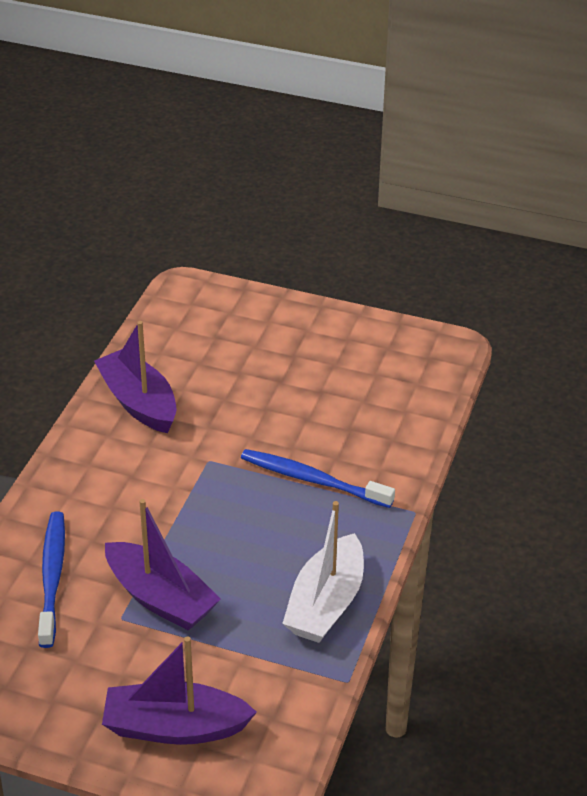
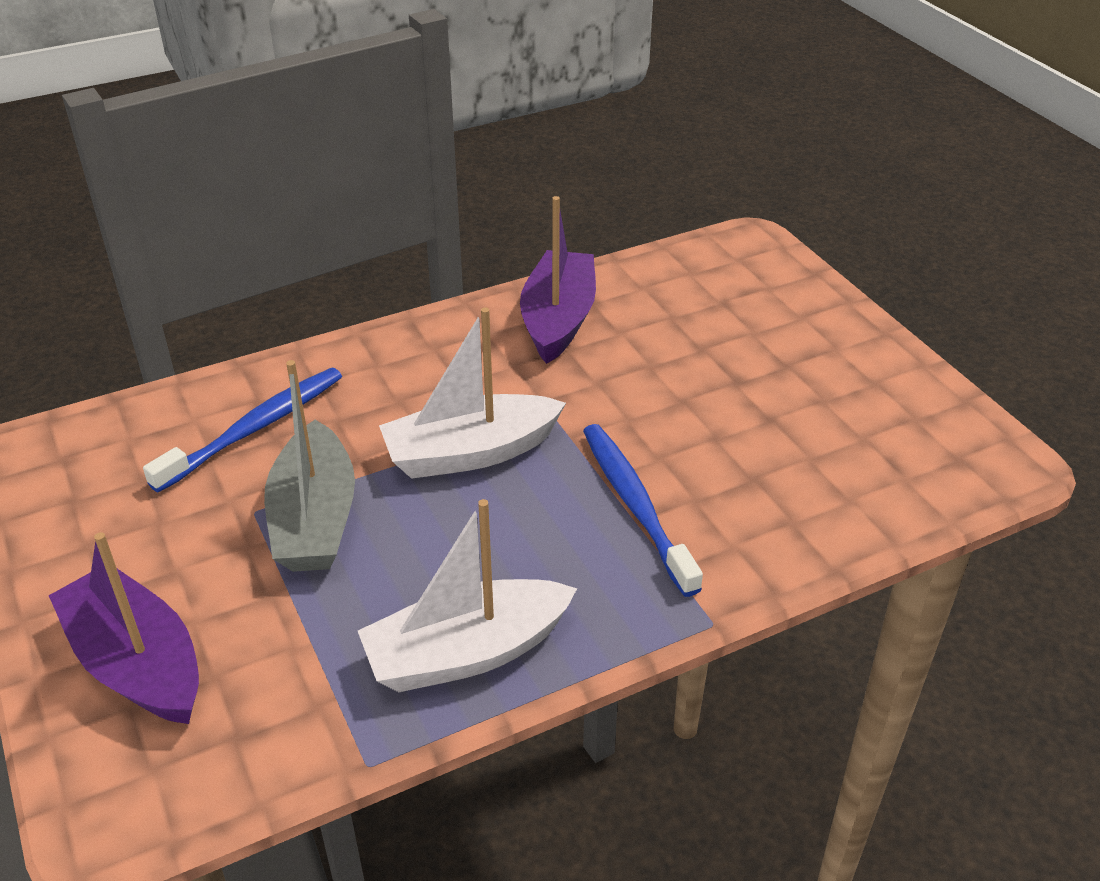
camera: 45 degrees right, 0 degrees up
(160, 598) = (314, 519): purple boat -> grey boat
(194, 509) = (470, 452): none -> white boat

